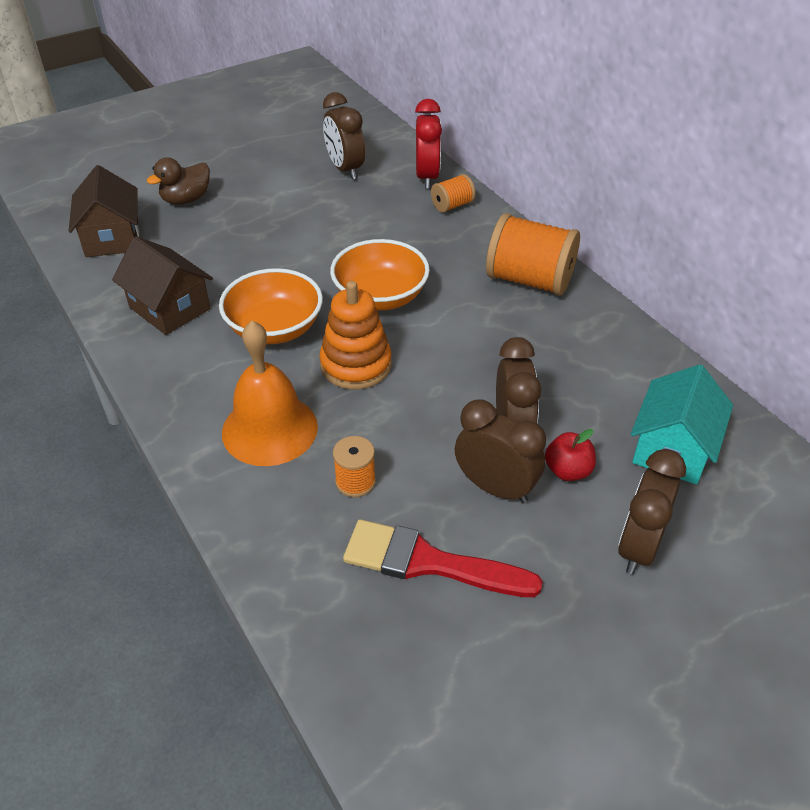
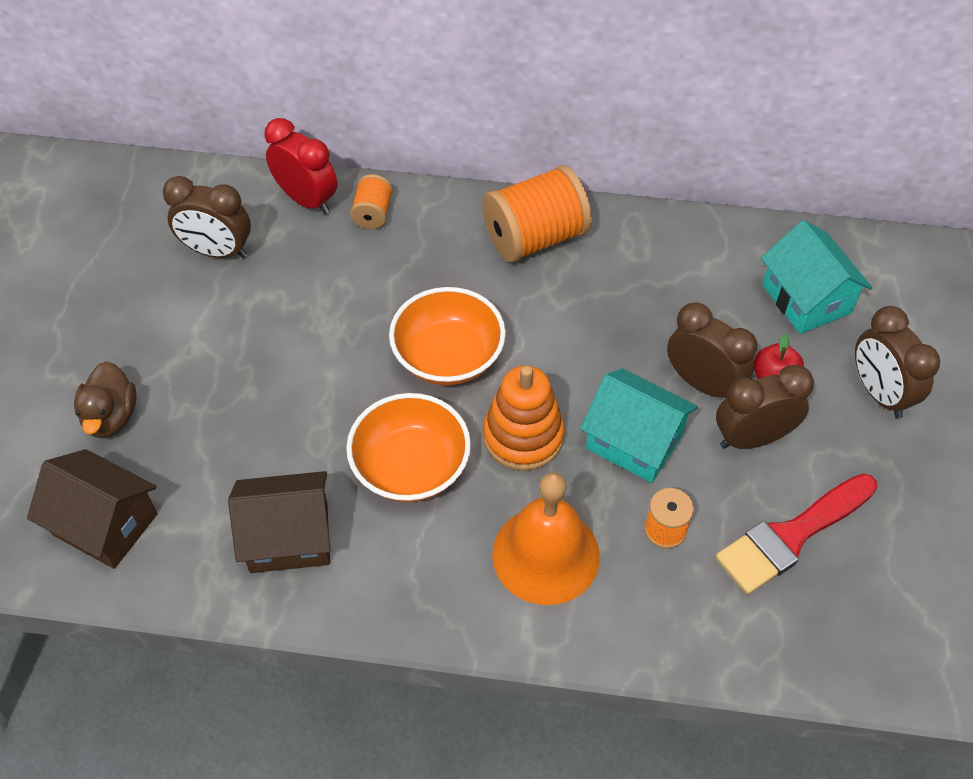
camera: 50 degrees left, 10 degrees up
(415, 422) = (634, 441): none -> turquoise house

